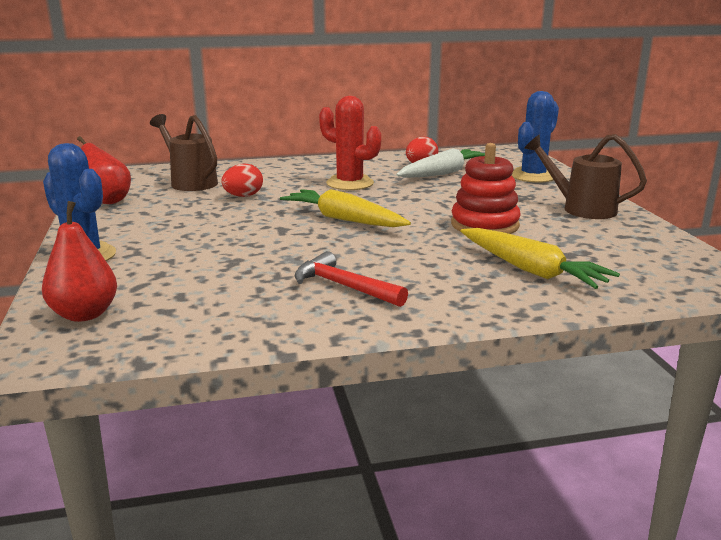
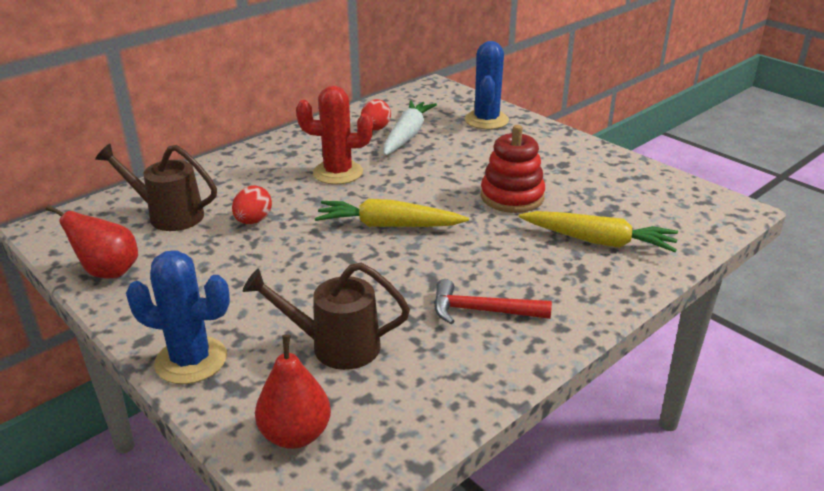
camera: 30 degrees left, 10 degrees up
(581, 208) = (563, 154): brown watering can -> brown watering can (335, 346)

